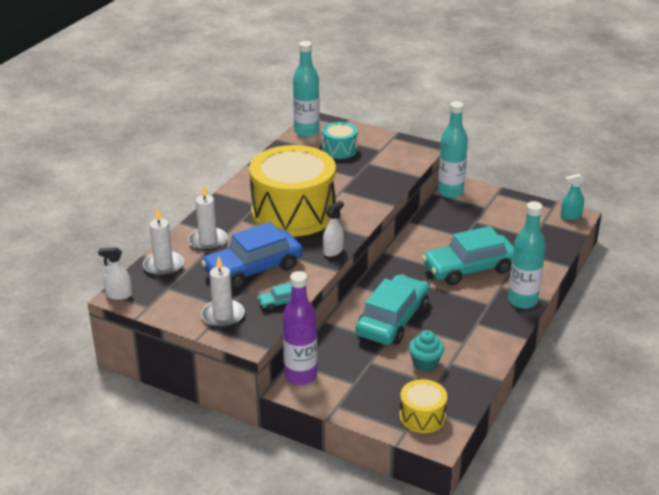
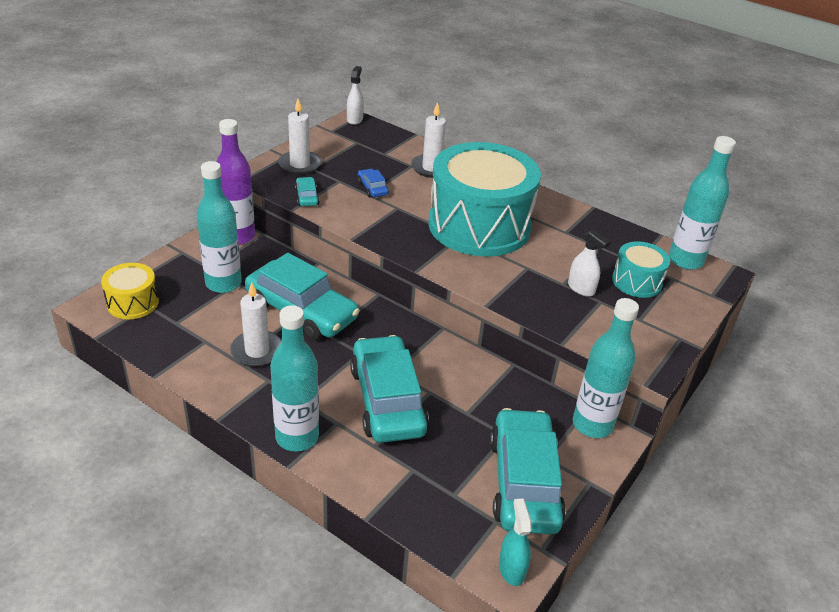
camera: 95 degrees right, 5 degrees up
(163, 266) = (394, 142): white candle -> white candle (257, 351)
(253, 269) = (372, 188): blue car -> blue car, size x0.42
(293, 212) = (479, 225): yellow drum -> turquoise drum
(333, 251) = (391, 242): white spray bottle -> white spray bottle (581, 288)
(374, 369) = (223, 283): none -> turquoise bottle
(425, 364) = (213, 321): turquoise cupcake -> none
(509, 214) = (524, 482): none -> turquoise car

